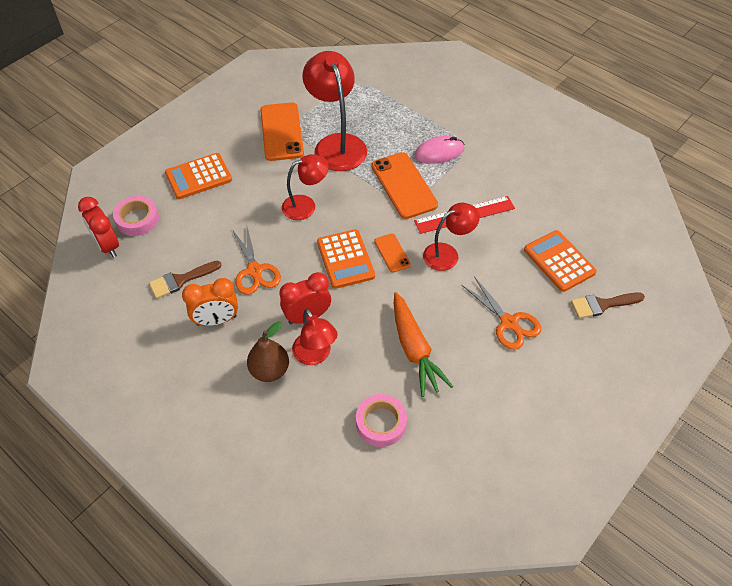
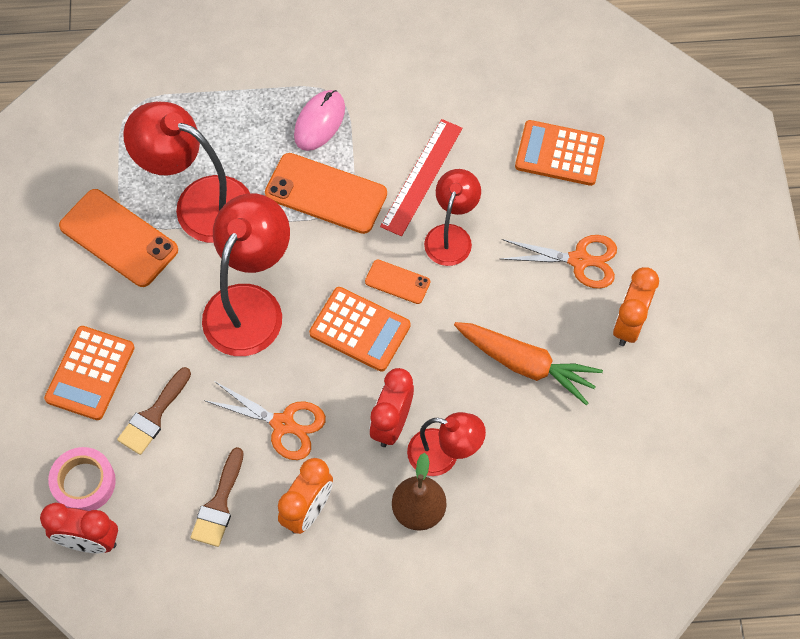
camera: 45 degrees left, 10 degrees up
(306, 205) = (250, 305): red lamp -> red lamp, size x1.65
(381, 423) = (572, 463): pink tape -> none
(501, 380) = (629, 324): none -> orange clock
(602, 305) = (639, 168): brown brush -> brown brush (153, 415)

